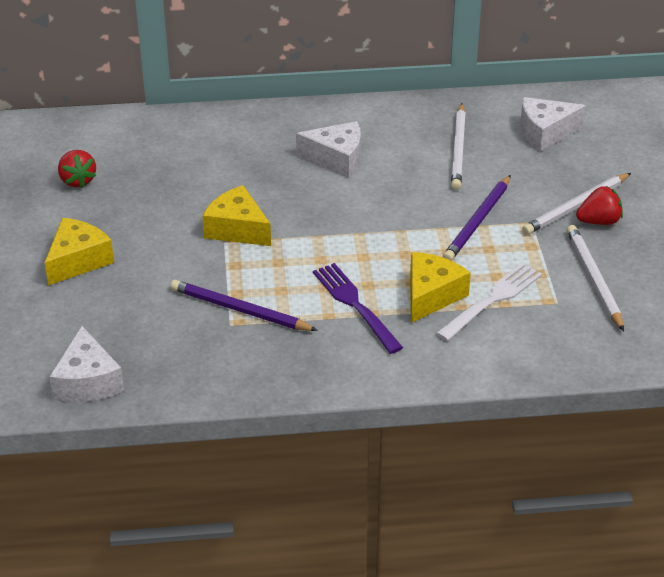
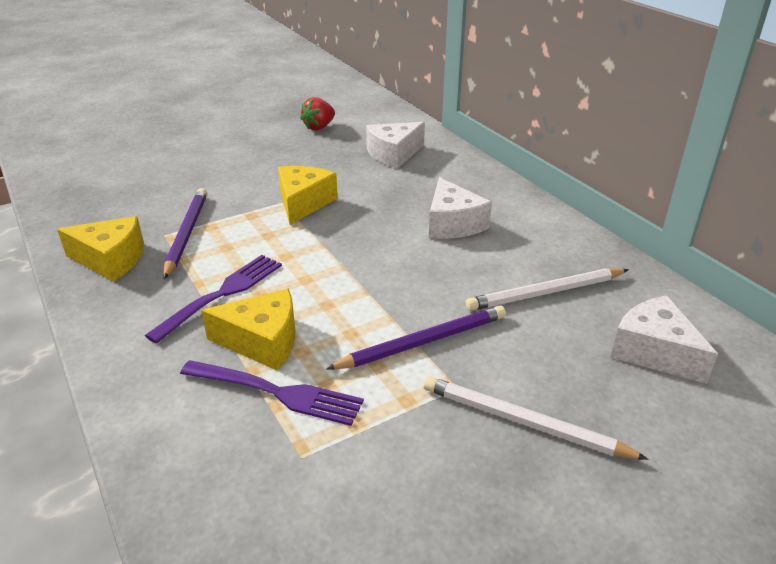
camera: 65 degrees right, 5 degrees down
(78, 260) = (219, 152): yellow cheese -> yellow cheese (111, 260)
(87, 381) = (69, 193): white cheese -> white cheese (393, 154)
(478, 221) = (423, 342): purple pencil -> purple pencil turned 150 degrees clockwise
(492, 301) = (275, 392): white fork -> purple fork
(593, 279) = (373, 483): white pencil -> none
(599, 221) = (510, 455): red strawberry -> none

